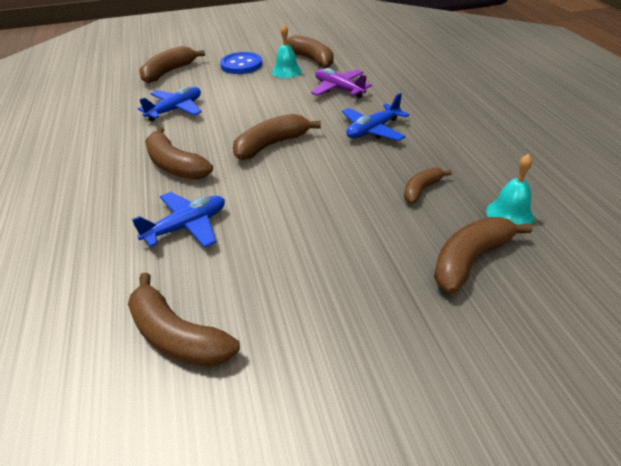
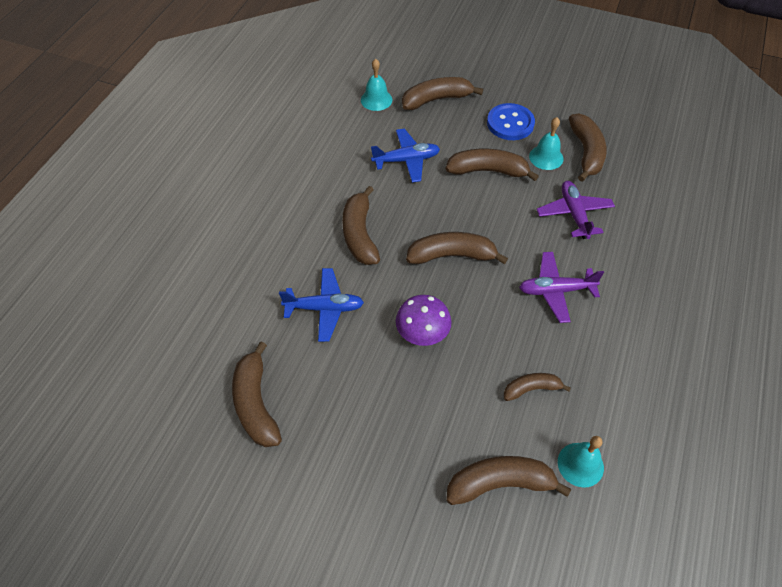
camera: 35 degrees right, 15 degrees up
(115, 88) = (376, 100): none -> turquoise bell
(250, 92) = (488, 171): none -> brown banana
(296, 199) = (422, 332): none -> purple mushroom
(373, 130) = (556, 291): blue plane -> purple plane

